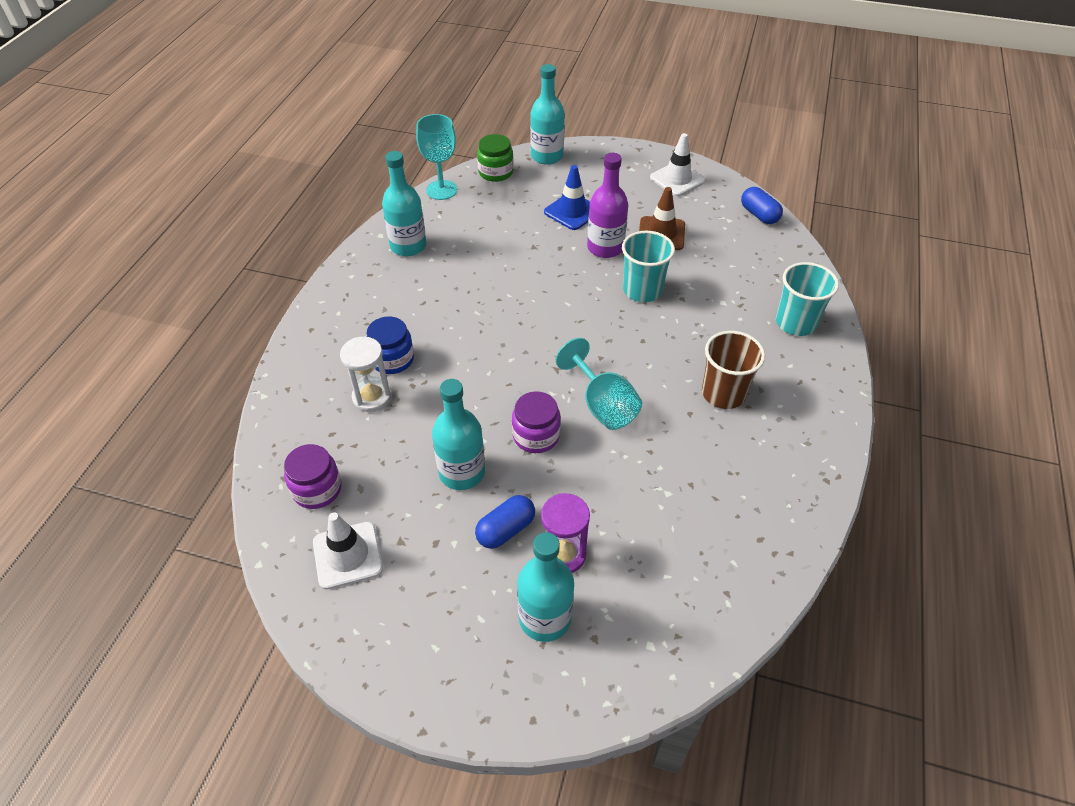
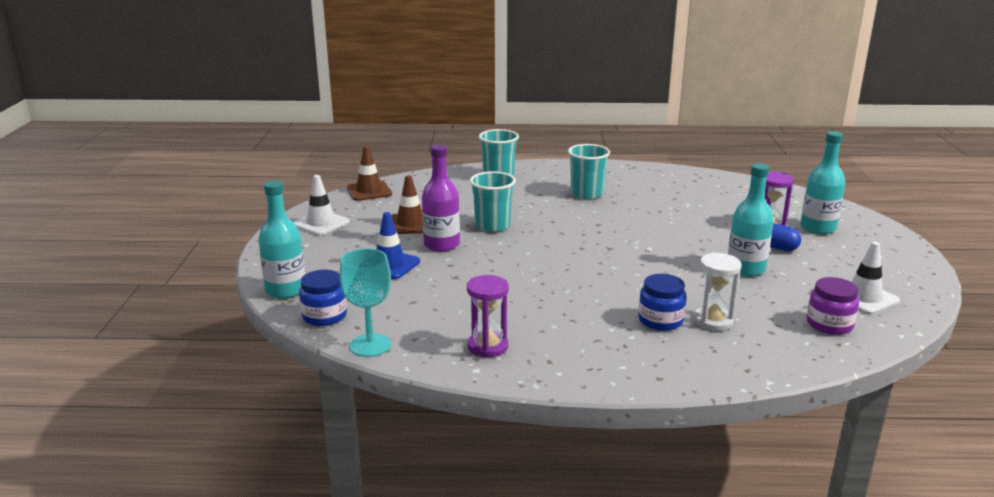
camera: 105 degrees left, 25 degrees down
(408, 246) = (488, 346): turquoise bottle -> purple hourglass
(496, 172) = (324, 316): green jar -> blue jar
(536, 436) = (684, 247): purple jar -> none
(602, 405) = (632, 228): turquoise goblet -> none
(723, 393) = (586, 194): brown cup -> turquoise cup
(759, 215) = (369, 191): blue capsule -> brown traffic cone

